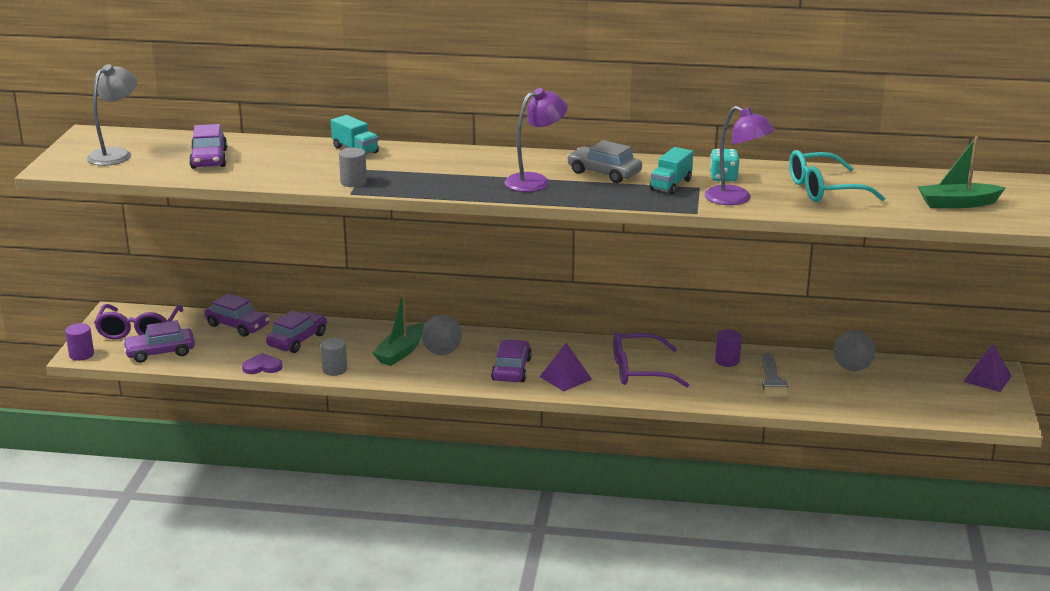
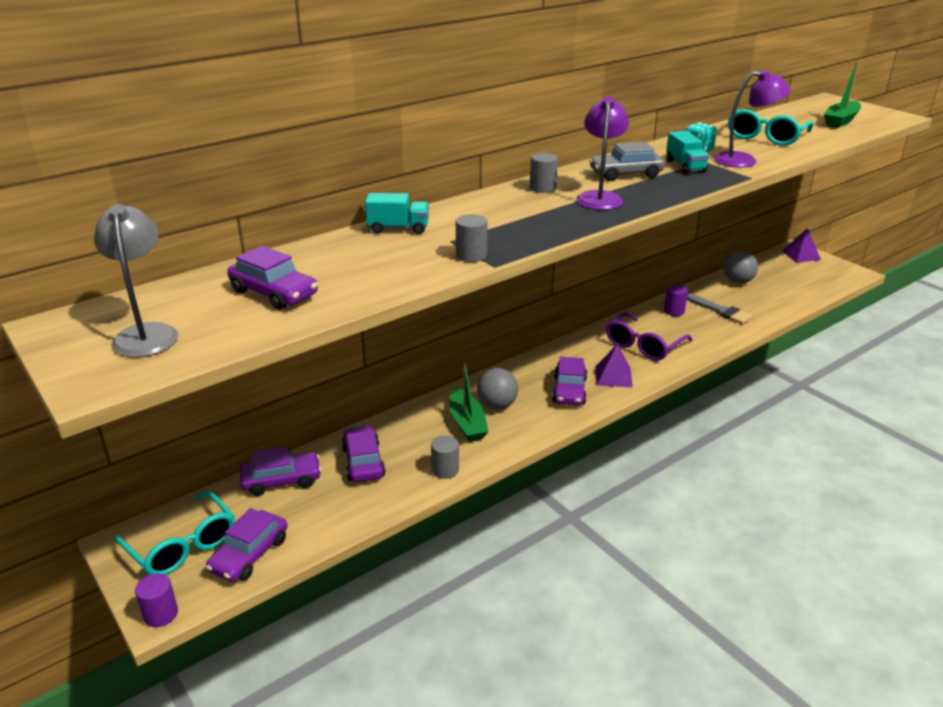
camera: 45 degrees left, 5 degrees up
(139, 330) = (182, 545): purple glasses -> turquoise glasses
(262, 366) = (378, 506): purple heart -> none
(511, 369) = (569, 391): purple car -> purple car turned 135 degrees counterclockwise
(514, 160) = (542, 188): none -> grey cylinder

